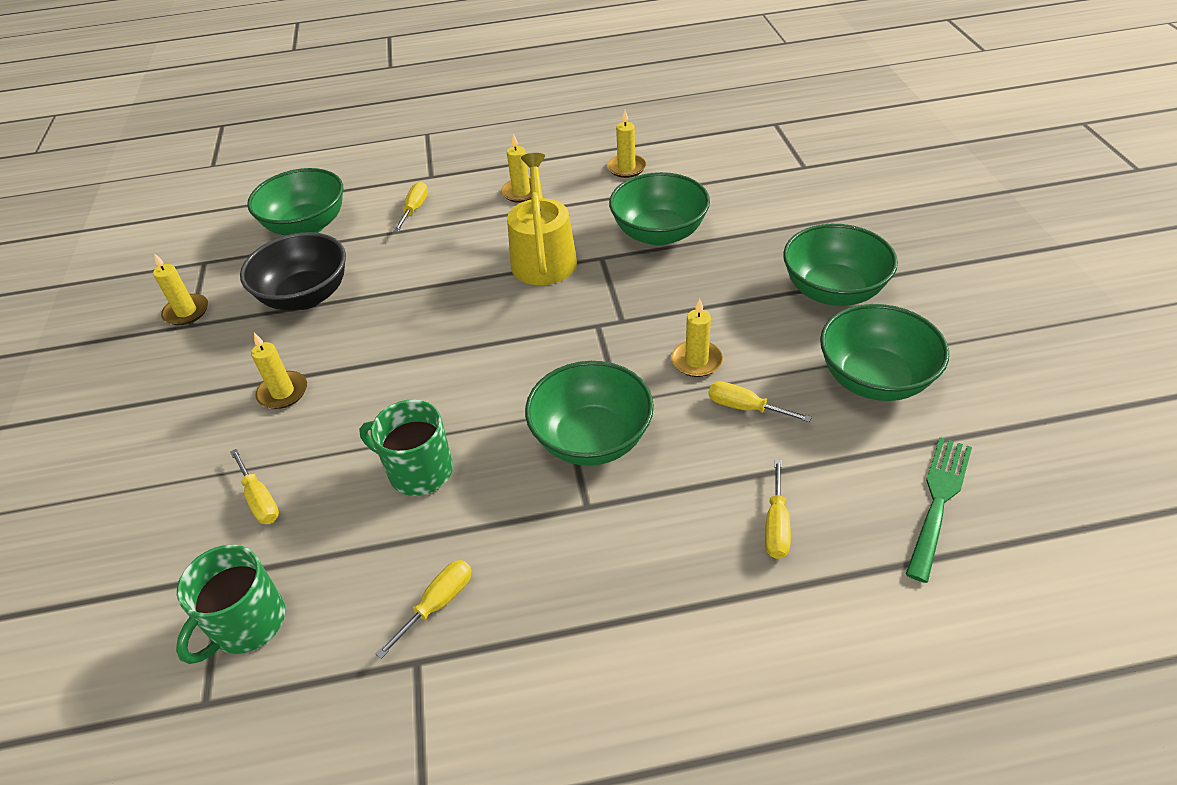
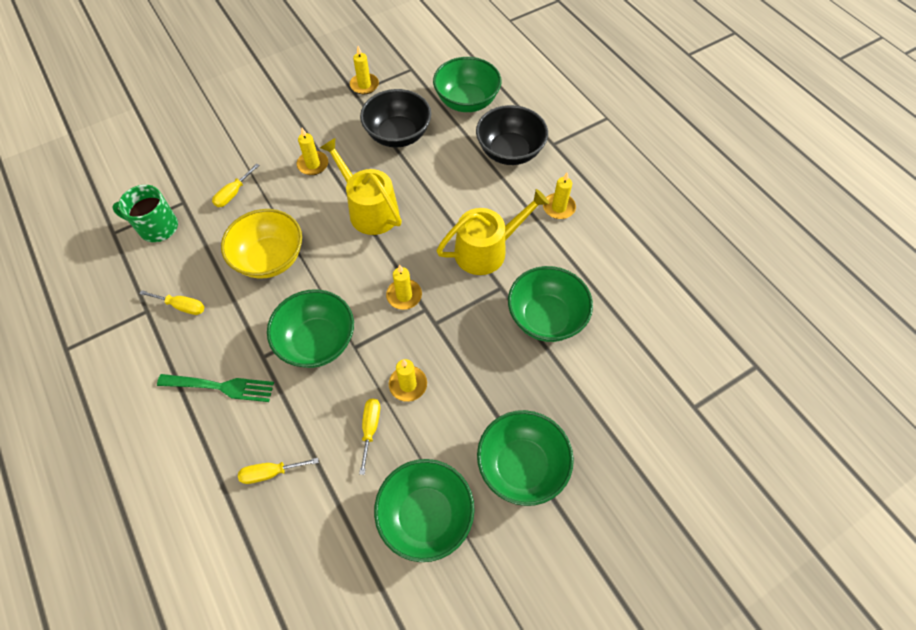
camera: 65 degrees right, 15 degrees up
(410, 347) = (369, 210): none -> yellow watering can
(415, 209) = (509, 151): yellow screwdriver -> black bowl
(419, 471) = (270, 258): green mug -> yellow bowl
(626, 168) = (624, 267): yellow candle -> yellow candle (404, 295)
(938, 501) = (314, 579): green fork -> green fork (221, 387)

